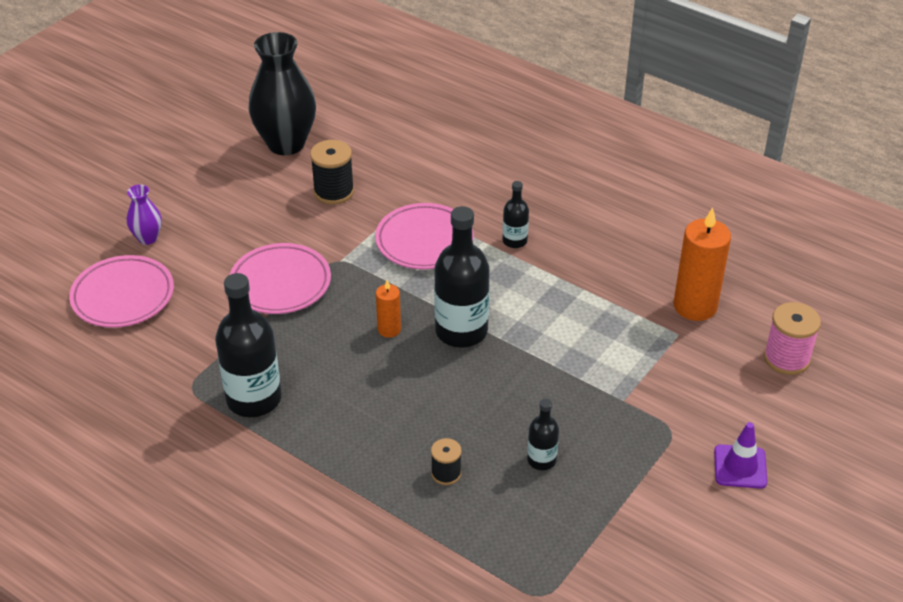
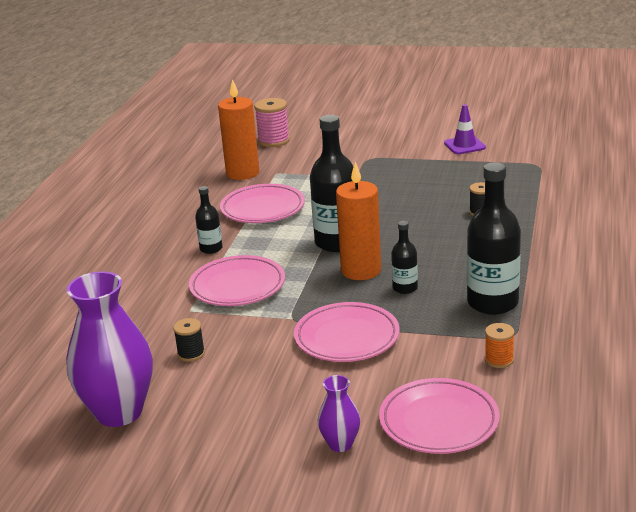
camera: 110 degrees left, 15 degrees down
(165, 363) = (499, 360): none -> orange spool
(286, 144) = (119, 412): black vase -> purple vase
(334, 192) = (191, 354): black spool -> black spool, size x0.60
(389, 329) = (361, 270): orange candle -> orange candle, size x1.90
(541, 460) = (435, 187): black bottle -> black bottle (405, 288)
(583, 298) = (263, 209): none -> pink plate
(740, 467) = (380, 137): purple traffic cone -> purple traffic cone (464, 145)

